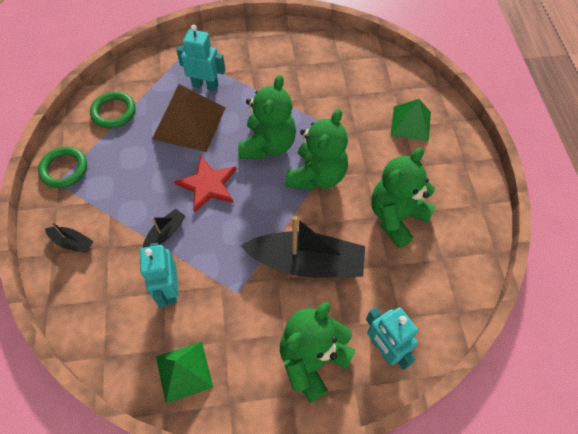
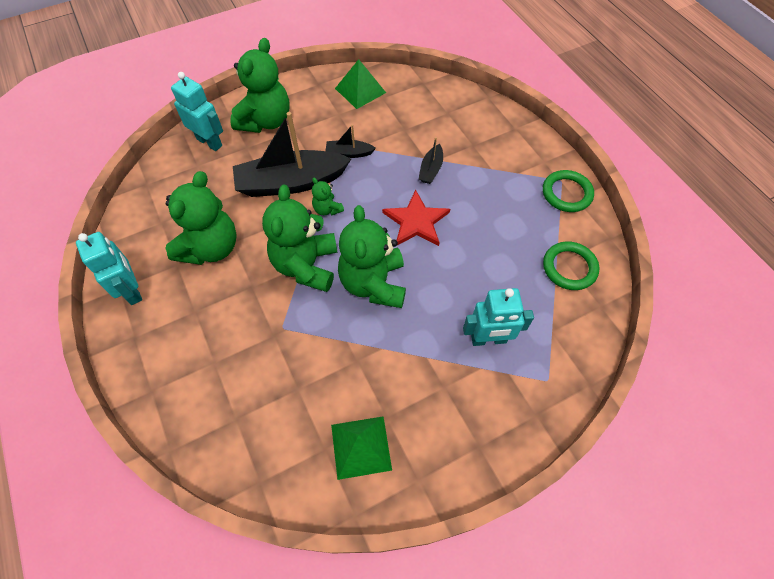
camera: 160 degrees right, 0 degrees up
(72, 242) = (505, 139): black boat -> black boat (349, 153)
(169, 290) = (401, 131): turquoise robot -> turquoise robot (132, 290)
(189, 123) = (476, 282): brown pyramid -> none
(281, 222) = (327, 209): none -> green teddy bear
(411, 123) = (205, 370): green pyramid -> green pyramid (361, 447)

